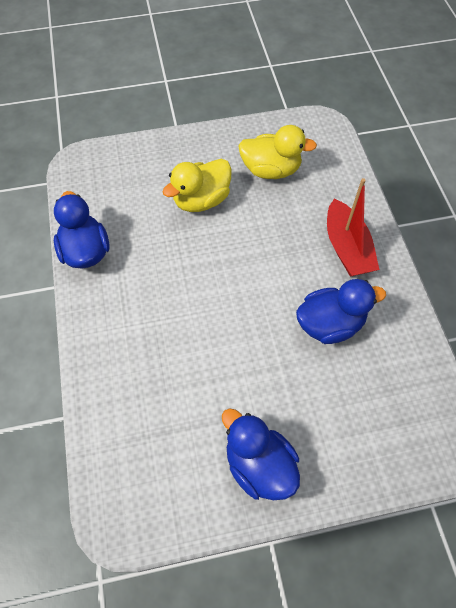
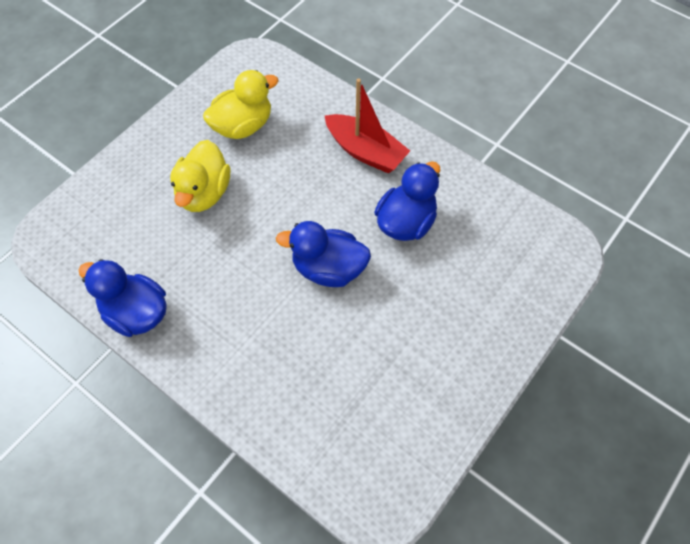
camera: 40 degrees left, 0 degrees up
(259, 465) = (448, 371): blue duck -> blue duck (328, 269)

